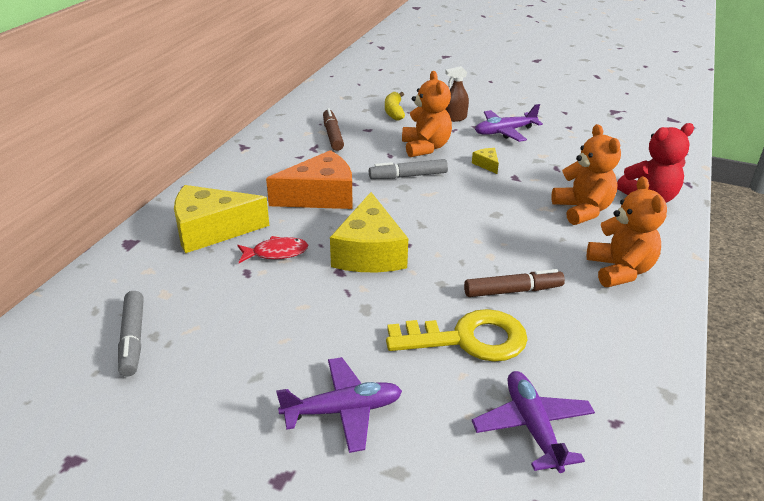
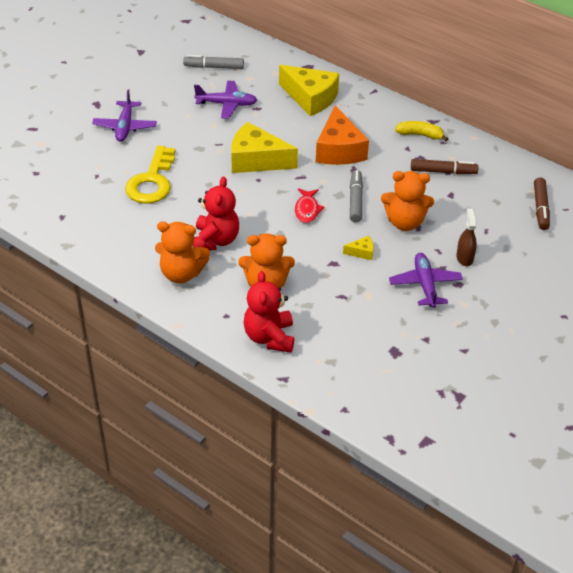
camera: 105 degrees right, 10 degrees up
(211, 230) = (310, 98): yellow cheese -> yellow cheese turned 120 degrees clockwise
(276, 253) = (272, 121): red fish -> red fish (307, 210)
(394, 112) = (488, 219): yellow banana -> yellow banana (420, 135)
(513, 291) = (185, 213): brown marker -> brown marker (540, 208)
(532, 426) = (77, 186): purple plane -> purple plane (227, 104)
(543, 256) = (215, 240): none -> red teddy bear

